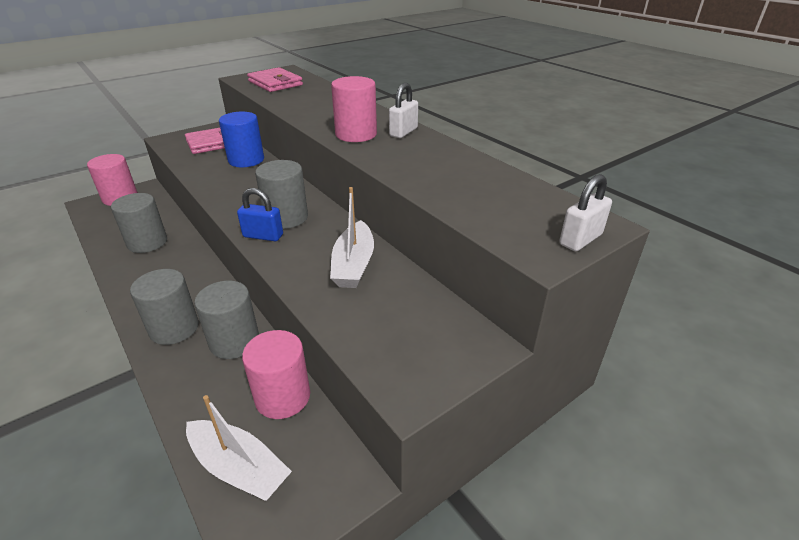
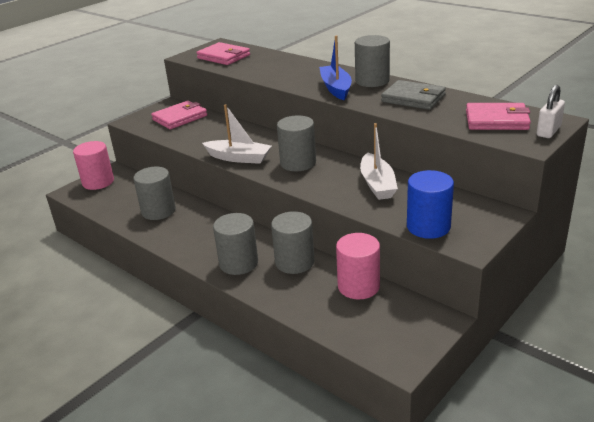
camera: 10 degrees left, 5 degrees down
(239, 468) = (358, 328): white boat -> white boat (239, 158)
(246, 160) = (223, 127): blue cylinder -> blue cylinder (428, 227)
(263, 236) = (291, 178): blue padlock -> none
(356, 134) = (336, 88): pink cylinder -> blue boat
(403, 132) = (372, 81): white padlock -> grey cylinder
(434, 161) = (413, 98): none -> grey wallet
(518, 210) = (496, 120): none -> pink wallet

